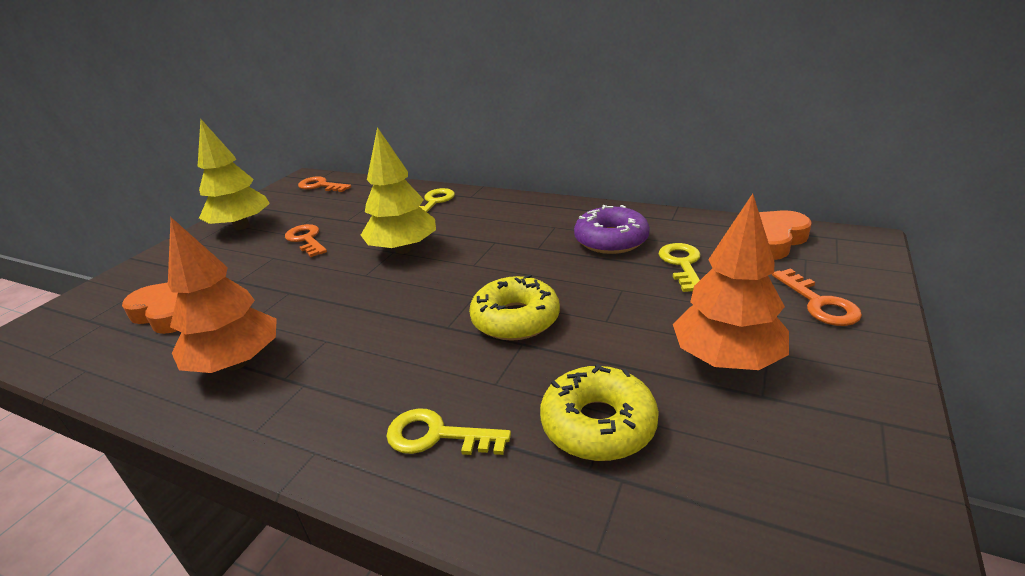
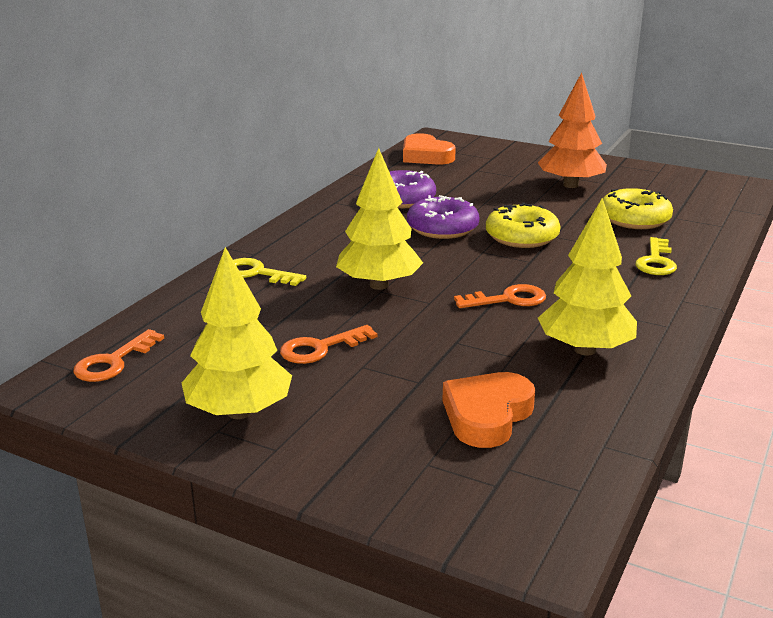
camera: 90 degrees left, 5 degrees down
(237, 363) = (585, 349): orange tree -> yellow tree
(534, 268) = (442, 228): none -> purple donut
(682, 264) = (452, 182): yellow key -> none
(819, 303) = (512, 158): orange key -> orange key (508, 299)

